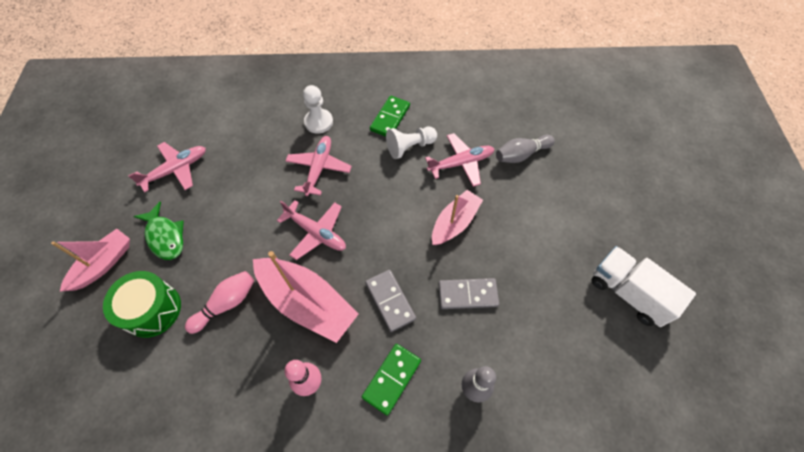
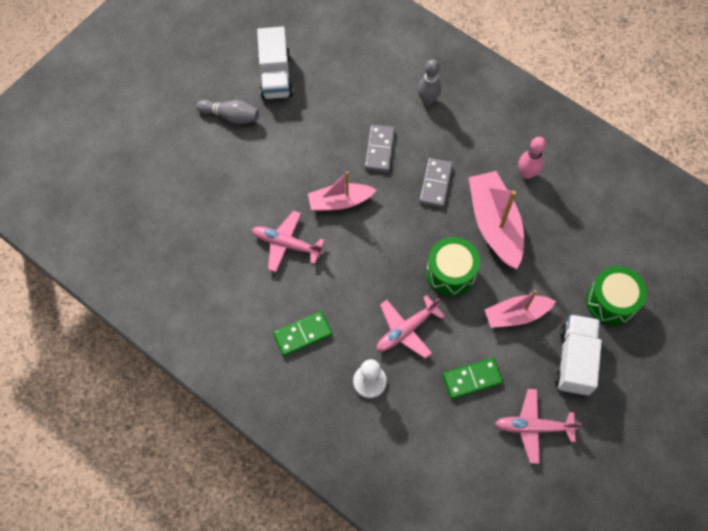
camera: 140 degrees left, 5 degrees up
(103, 264) = (636, 371): pink boat -> pink boat (516, 315)
(165, 236) = (574, 360): green fish -> white truck
(226, 304) = (553, 266): pink bowling pin -> none
(316, 232) = (451, 272): pink plane -> green drum
(392, 379) = (473, 139): green domino -> green domino (472, 379)
(410, 147) = (312, 291): white pawn -> none
(467, 295) = (379, 149): grey domino -> grey domino turned 60 degrees clockwise
(521, 154) = (232, 214): grey bowling pin -> grey bowling pin (231, 116)

